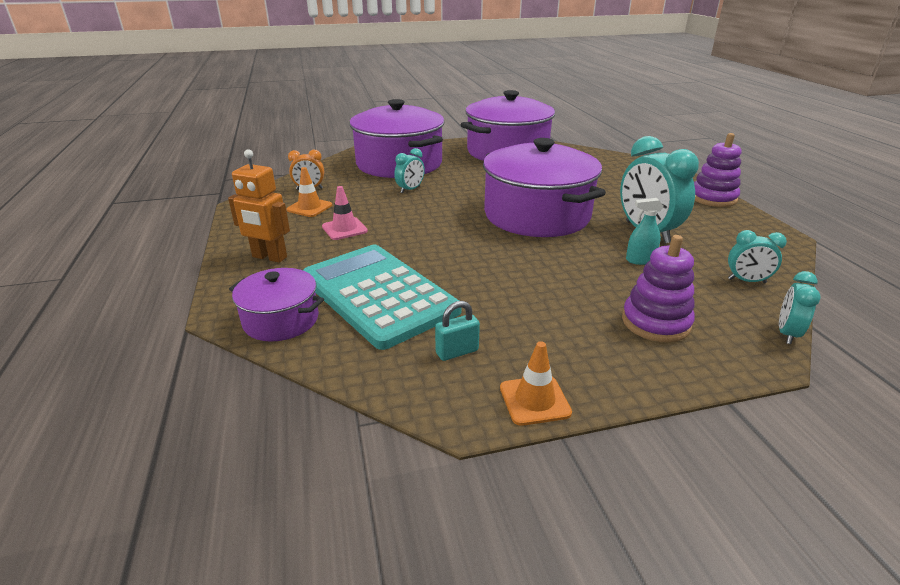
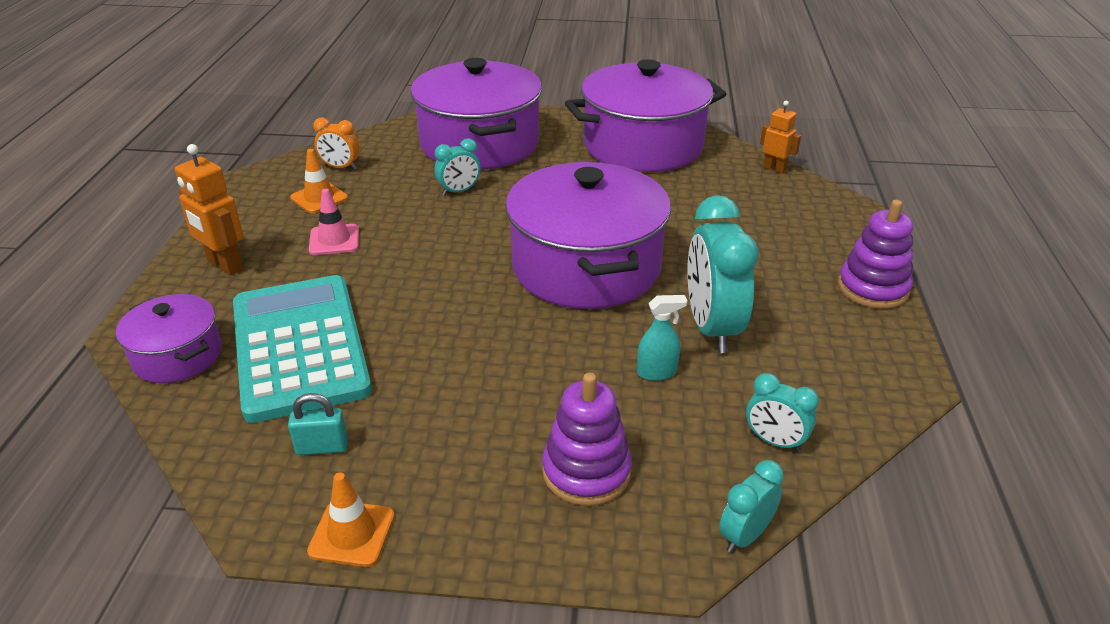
camera: 20 degrees right, 5 degrees up
(597, 153) = (774, 169): none -> orange robot
(640, 260) = (657, 372): turquoise spray bottle -> turquoise spray bottle turned 150 degrees clockwise

